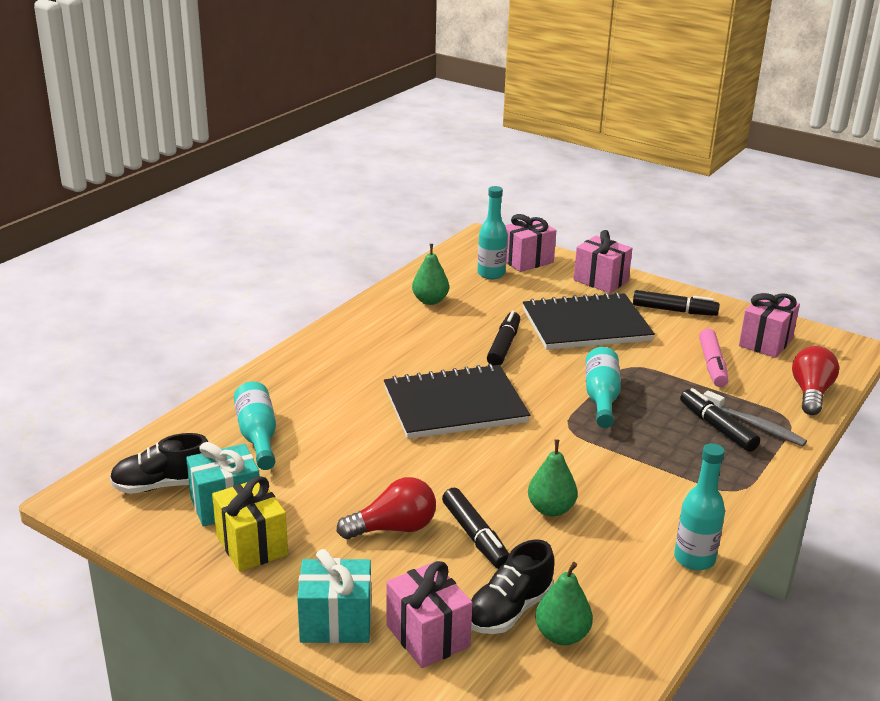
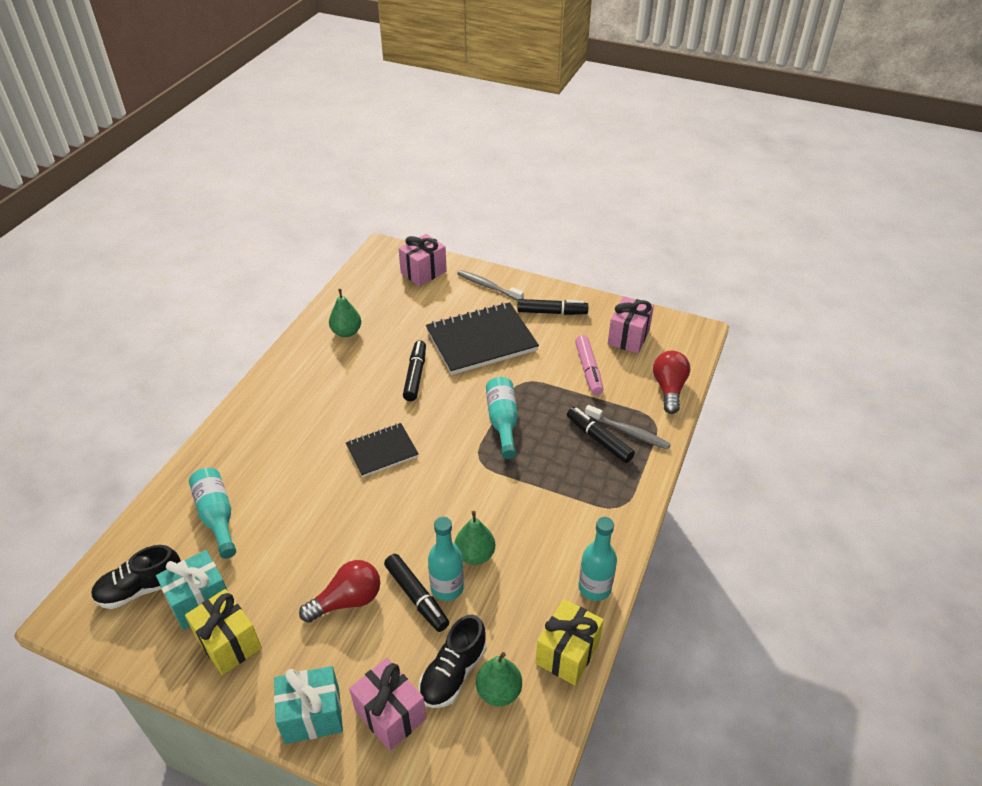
camera: 10 degrees left, 15 degrees up
(454, 405) = (382, 451): black notebook -> black notebook, size x0.57
(491, 274) = (395, 292): turquoise bottle -> turquoise bottle (447, 587)
(601, 280) = (488, 286): pink gift -> grey toothbrush
(652, 613) = (567, 653): none -> yellow gift

